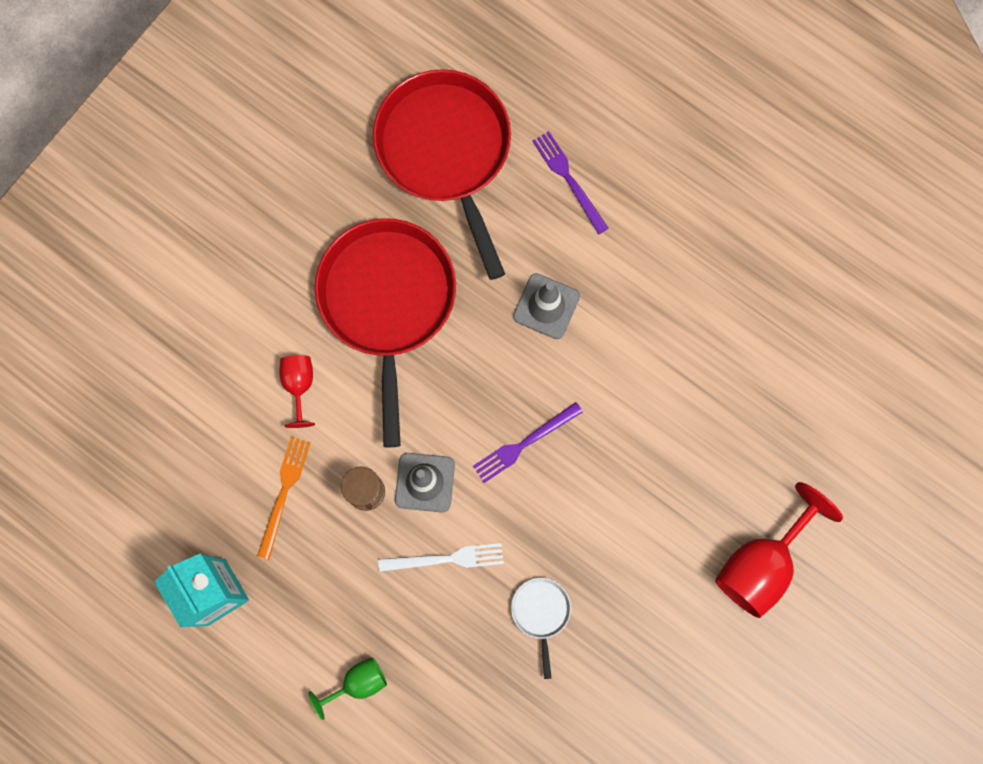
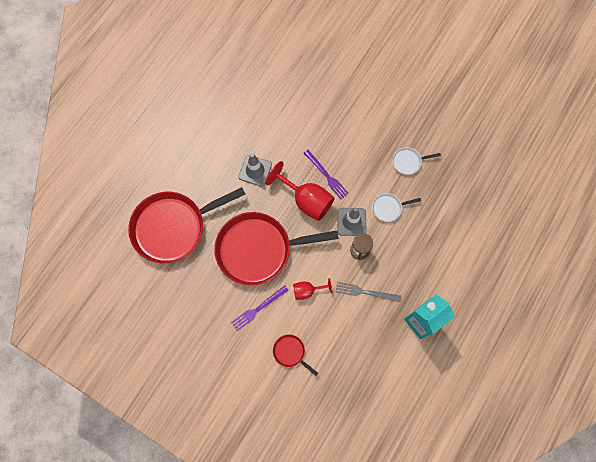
camera: 95 degrees left, 5 degrees down
(191, 345) = (290, 352): none -> red pan
(284, 493) = (365, 292): orange fork -> grey fork
(358, 683) = (455, 244): green goblet -> none
(446, 559) = (388, 208): white fork -> white pan
(569, 179) = (186, 165): purple fork -> purple fork (258, 309)
(761, 563) = (371, 67): red goblet -> red goblet (306, 200)

